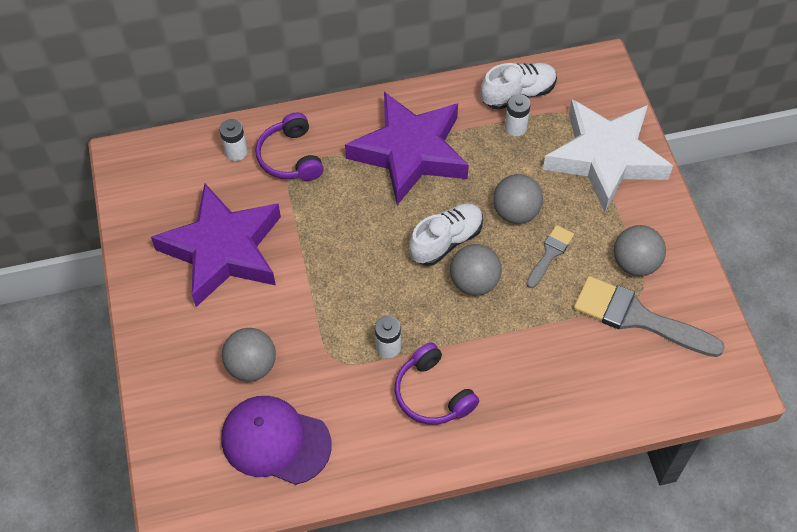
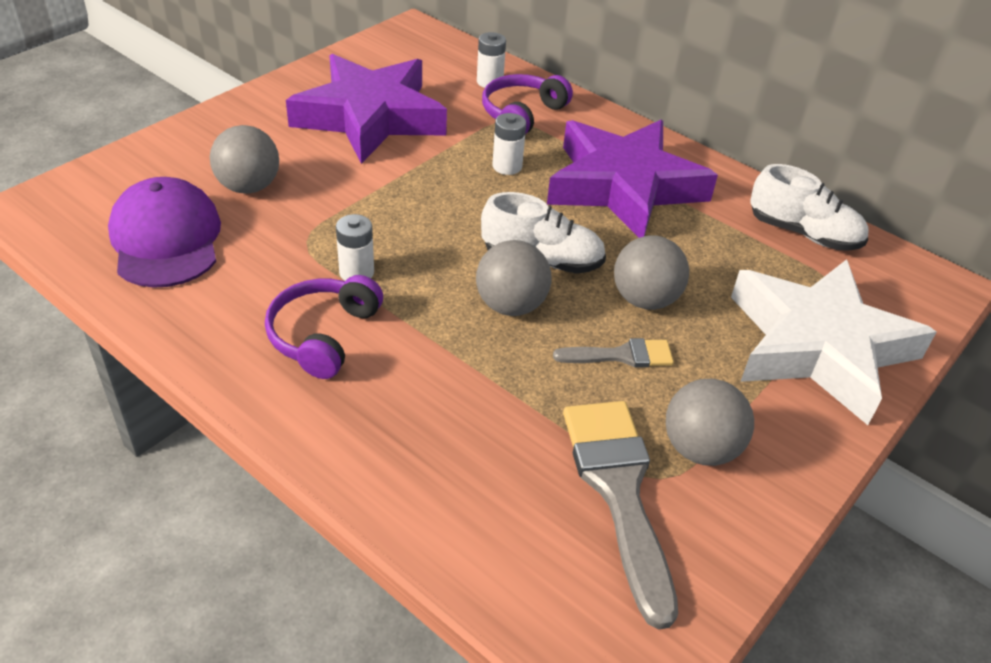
camera: 50 degrees right, 15 degrees down
(515, 127) = (757, 250): white battery -> white battery (507, 166)

